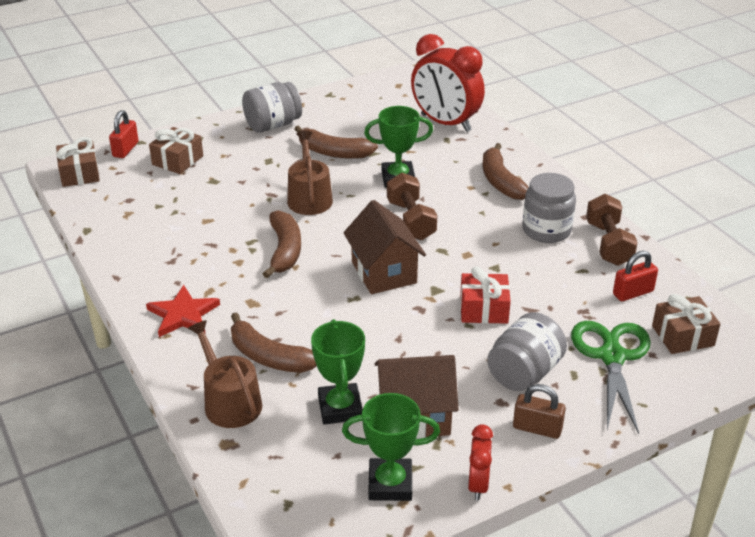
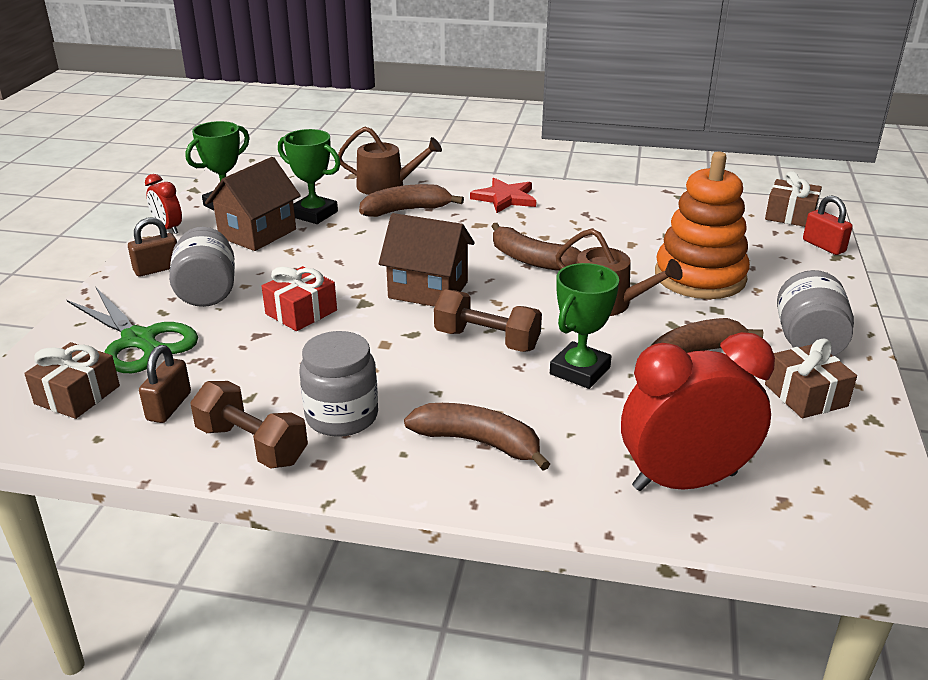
camera: 130 degrees right, 5 degrees down
(177, 160) = (770, 263): brown gift -> brown gift (805, 395)
(230, 178) = (700, 277): none -> orange stacking toy
(633, 293) = (169, 406): red padlock -> brown padlock

